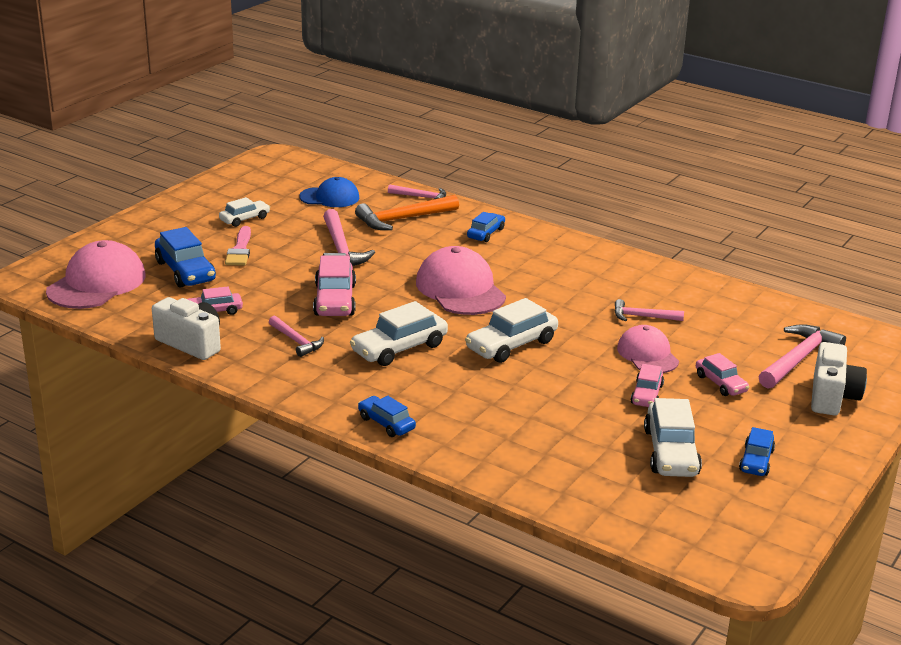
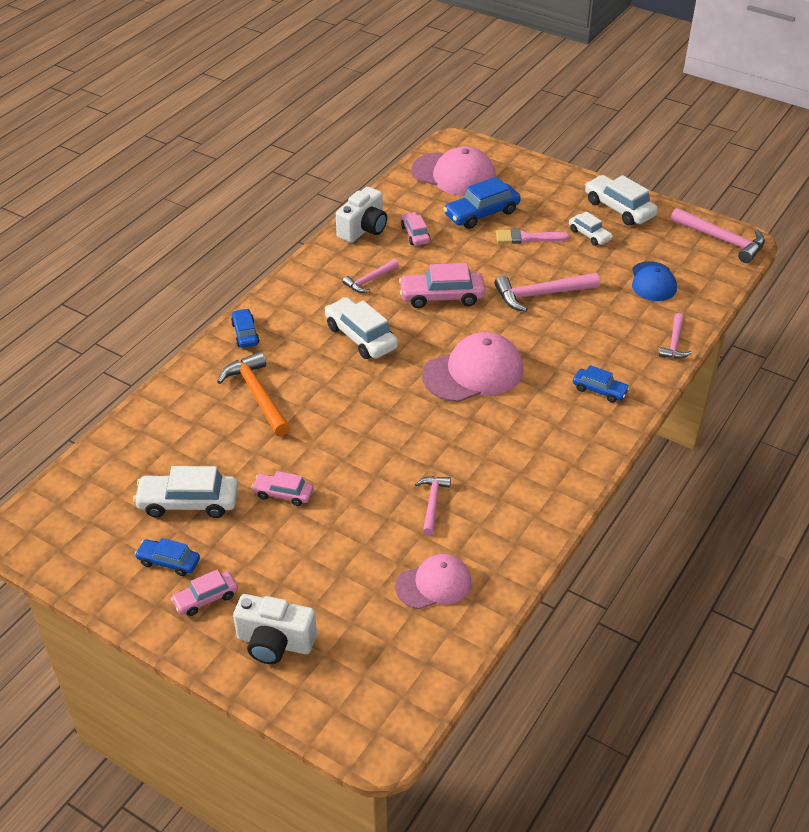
camera: 90 degrees right, 15 degrees up
(386, 423) = (245, 334): blue car -> blue car turned 60 degrees counterclockwise
(403, 219) = (617, 332): orange hammer -> orange hammer (257, 395)
(511, 345) = (370, 405): white car -> white car (619, 208)
(647, 354) = (356, 501): pink cap -> pink cap (434, 584)
(720, 383) = (302, 552): pink car -> pink car (206, 598)
(798, 359) = (351, 625): pink hammer -> pink hammer (722, 240)

